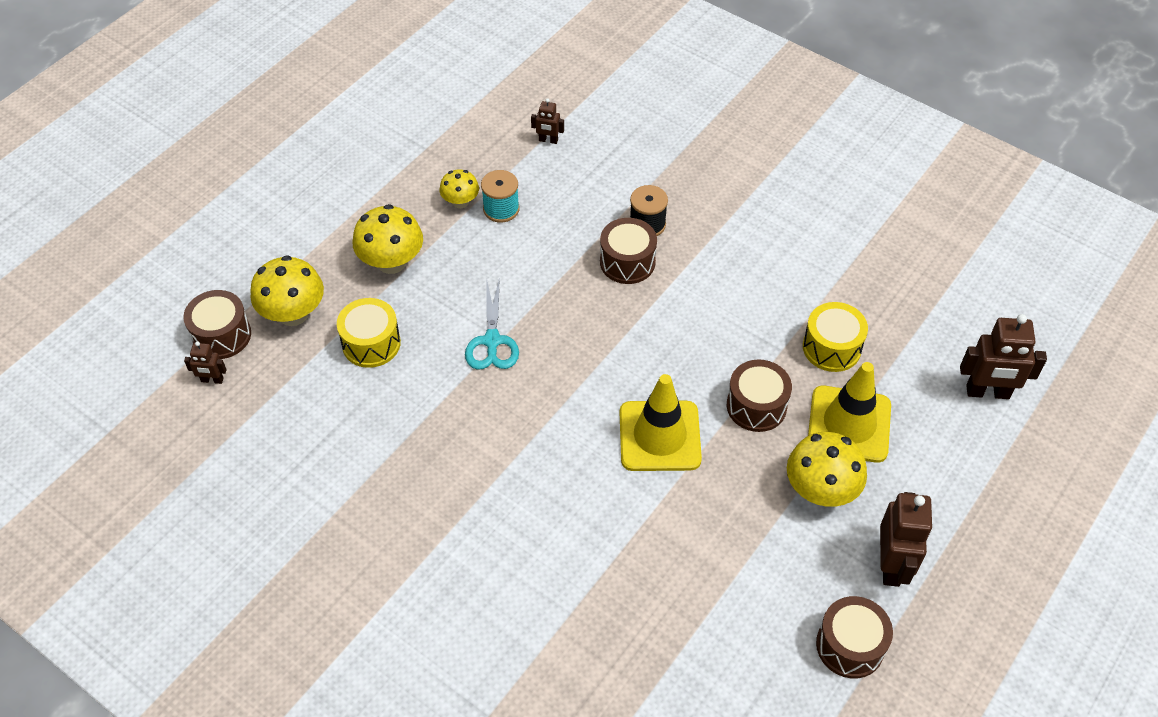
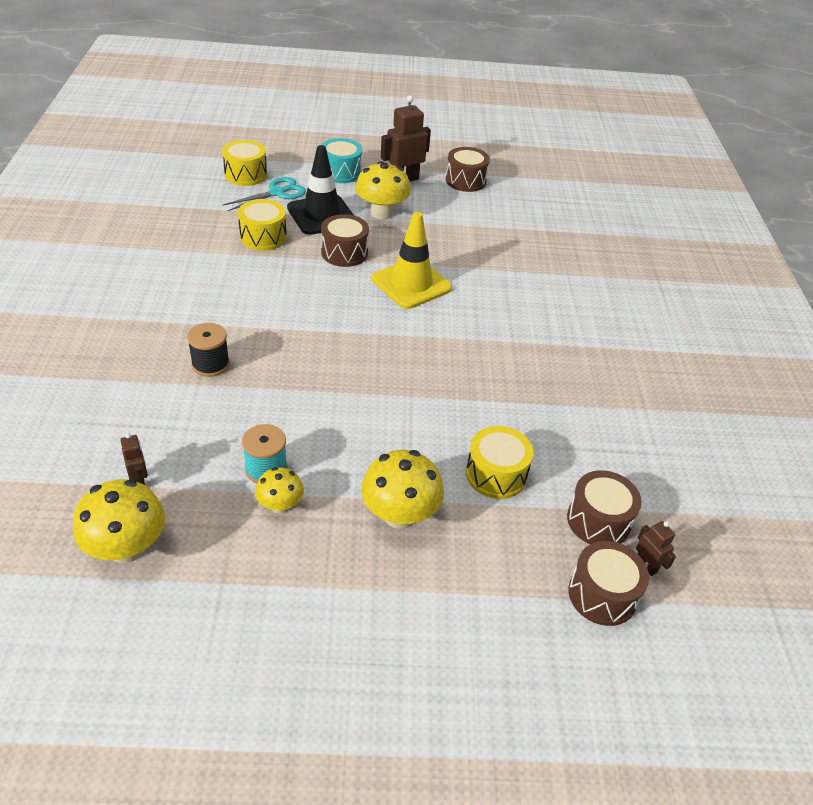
camera: 130 degrees left, 10 degrees down
(293, 314) = (525, 553): yellow mushroom -> yellow mushroom (126, 547)
(492, 341) = (418, 400): turquoise scissors -> turquoise scissors (277, 193)
(627, 262) = (265, 359): brown drum -> brown drum (598, 521)
(849, 424) = (321, 215): yellow traffic cone -> black traffic cone
(947, 500) = (341, 172): none -> turquoise drum
(987, 392) = (246, 174): brown robot -> yellow drum

